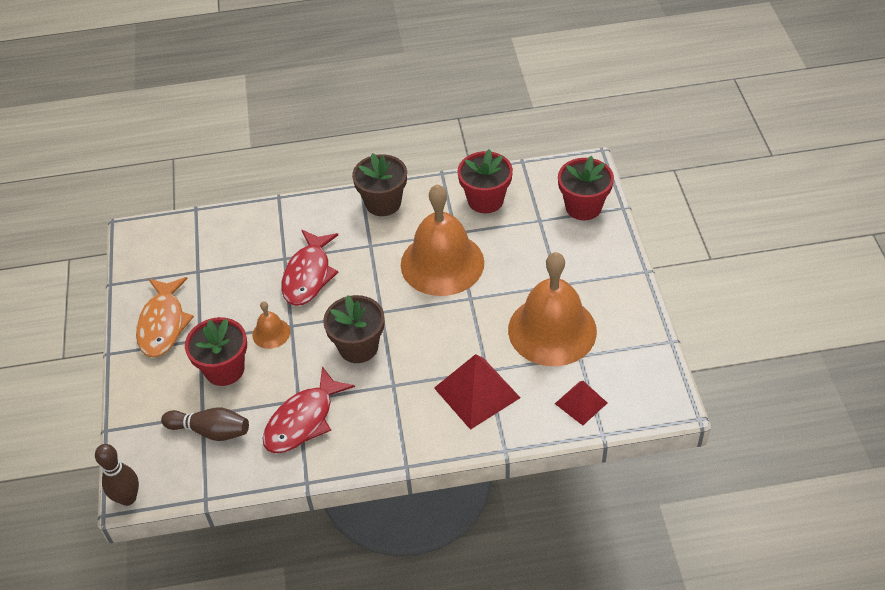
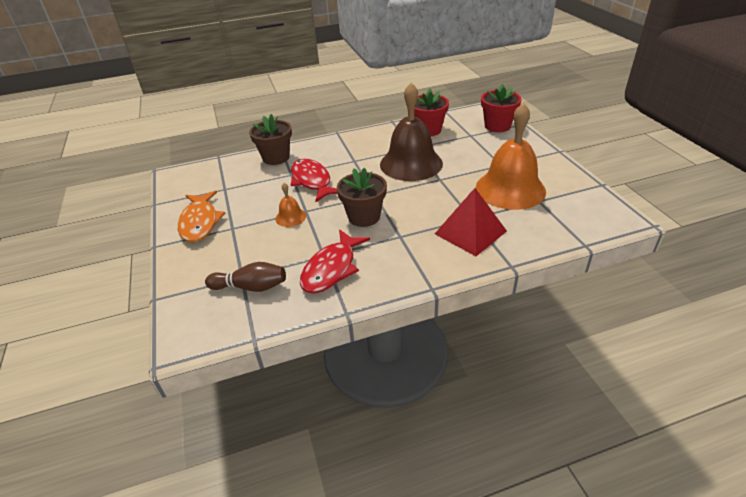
camera: 10 degrees left, 10 degrees down
(128, 498) = (178, 349): brown bowling pin -> none
(224, 369) = (256, 244): red flower pot -> none
(308, 275) = (312, 181): red fish -> red fish turned 150 degrees clockwise
(383, 203) = (356, 139): brown flower pot -> brown flower pot (276, 158)
(442, 263) = (411, 163): orange bell -> brown bell
(581, 403) = (556, 228): red pyramid -> none

